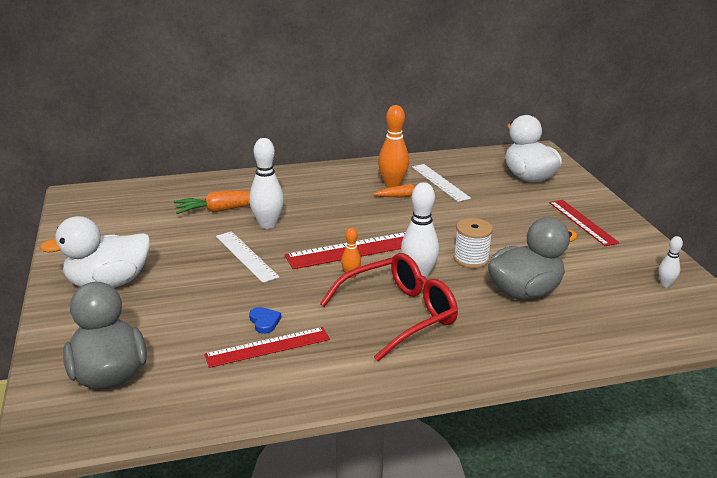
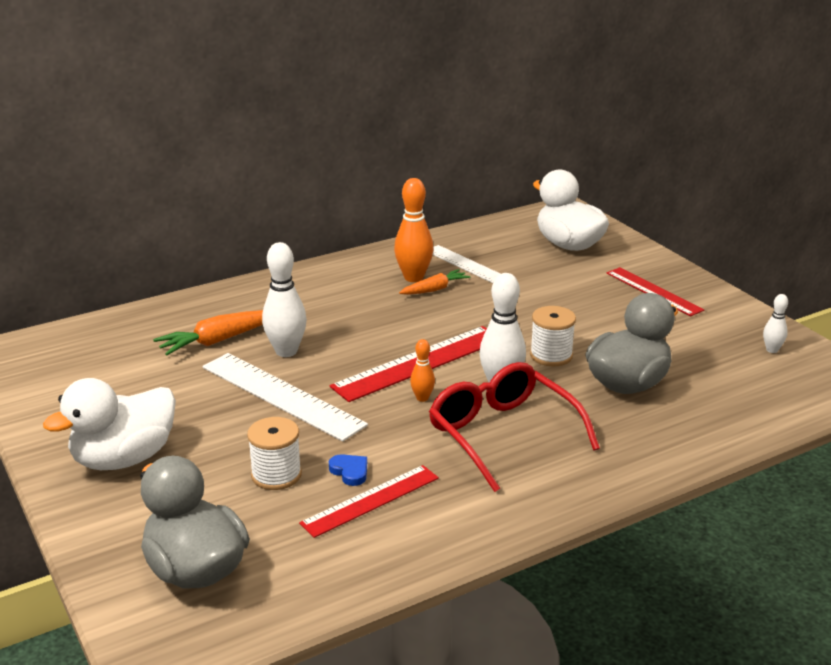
camera: 15 degrees left, 0 degrees up
(208, 314) = (276, 475): none -> white spool
(246, 256) = (282, 395): white ruler -> white ruler, size x1.52
(399, 314) = (502, 434): red glasses -> red glasses turned 75 degrees counterclockwise

